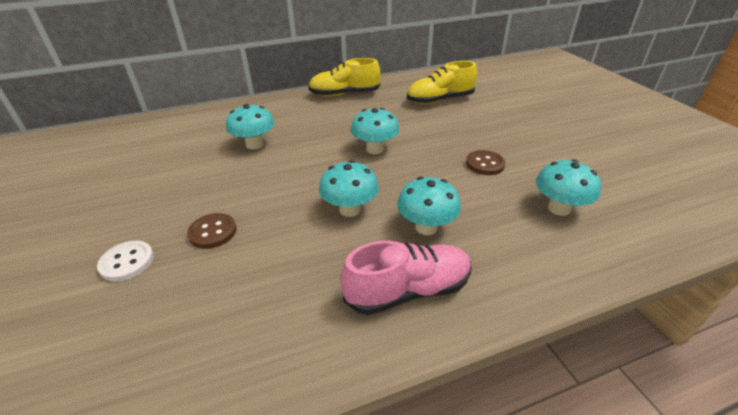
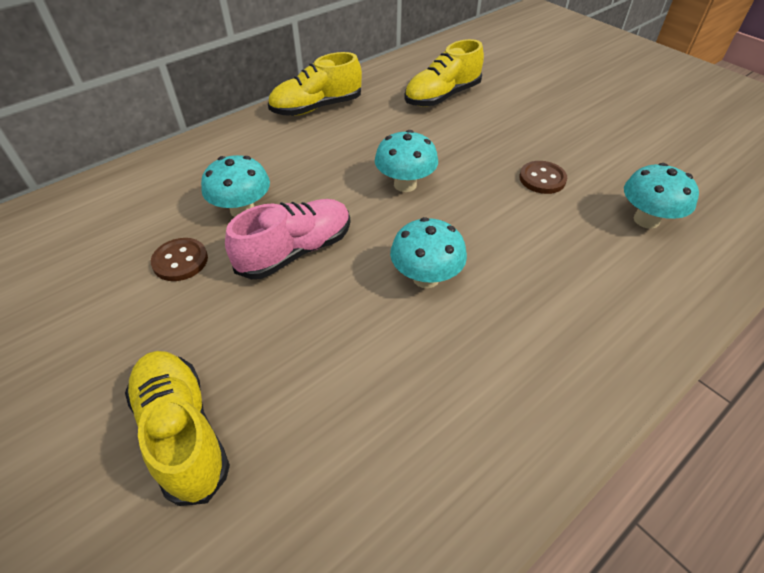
camera: 20 degrees left, 10 degrees up
(127, 262) = (183, 432): white button -> yellow shoe
(213, 232) = (272, 355): brown button -> brown button (180, 261)
(408, 291) = (551, 365): pink shoe -> pink shoe (295, 251)
(426, 227) = (525, 279): turquoise mushroom -> none

